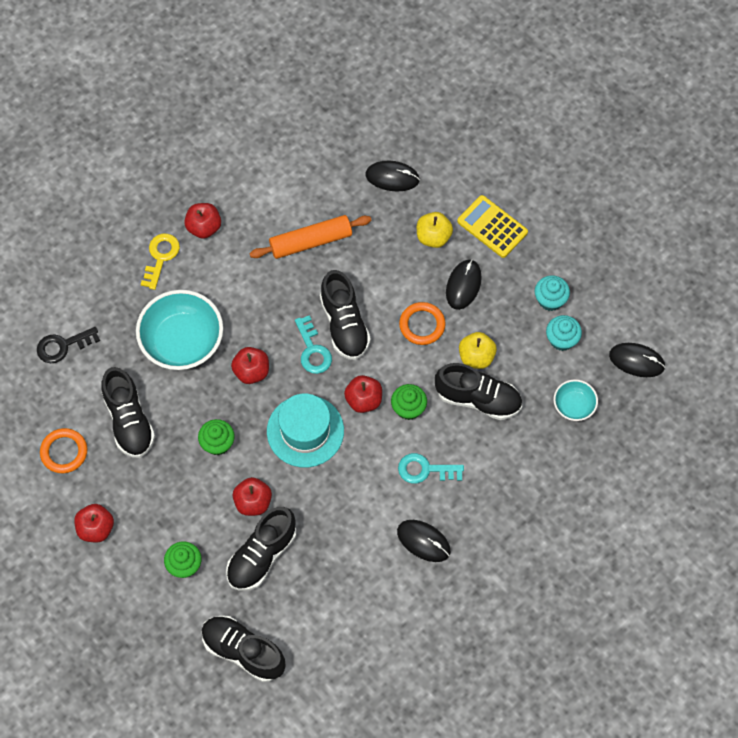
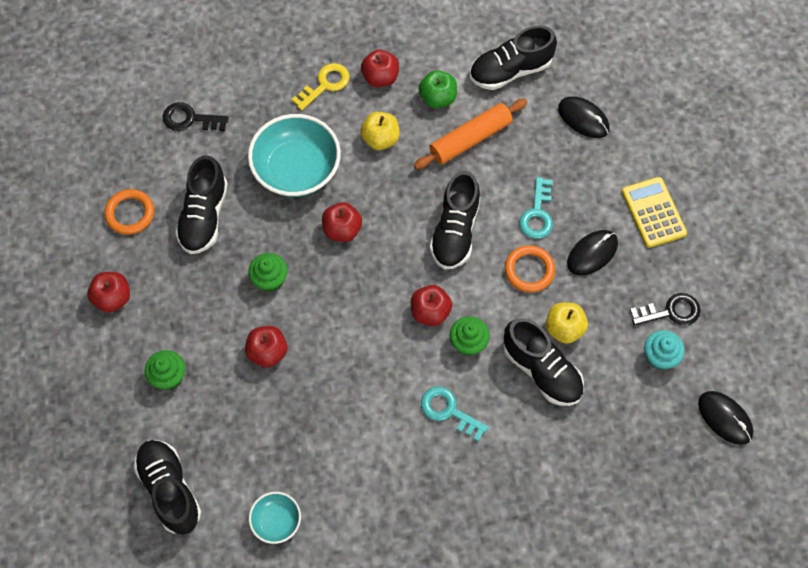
camera: 30 degrees right, 0 degrees up
(262, 220) = (437, 98): none -> green apple
(262, 556) = (244, 407): black shoe -> black shoe (510, 70)
(305, 431) = (357, 311): turquoise hat -> none
(311, 242) = (470, 139): orange rolling pin -> orange rolling pin turned 45 degrees counterclockwise
(313, 350) = (411, 240): turquoise key -> turquoise key (537, 214)
(423, 541) = (405, 480): black mouse -> none
(433, 237) = (590, 193): yellow apple -> yellow apple (380, 139)
(550, 300) = (670, 312): turquoise cupcake -> black key
(574, 405) = (634, 428): turquoise bowl -> turquoise bowl (276, 521)

